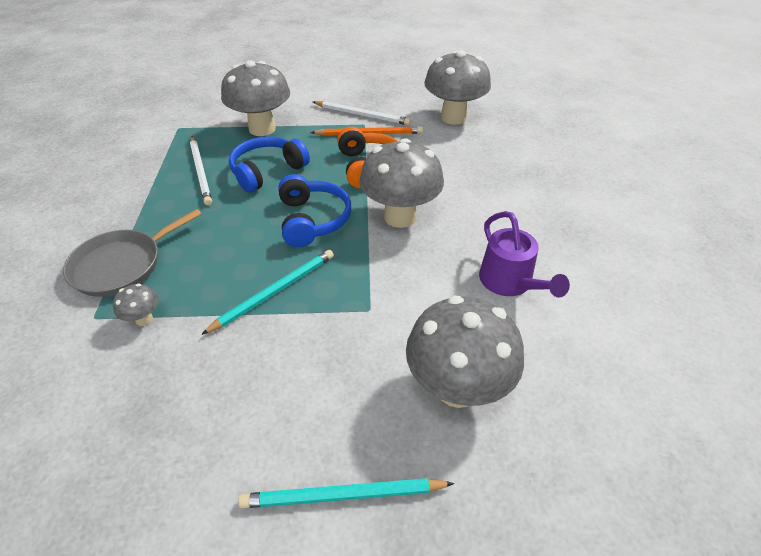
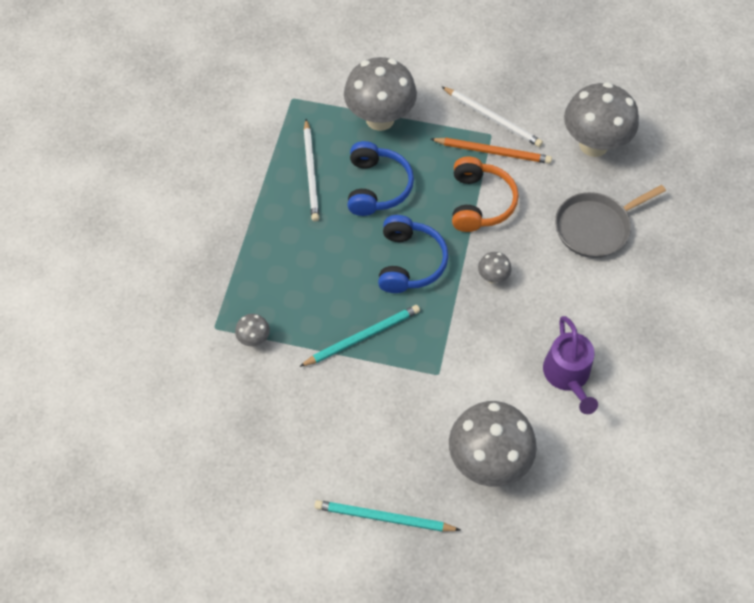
camera: 15 degrees right, 15 degrees up
(122, 265) = (236, 277): grey pan -> grey pan (595, 227)
(267, 171) = (376, 187): blue headphones -> blue headphones turned 120 degrees clockwise
(400, 217) = (492, 277): grey mushroom -> grey mushroom, size x0.43

